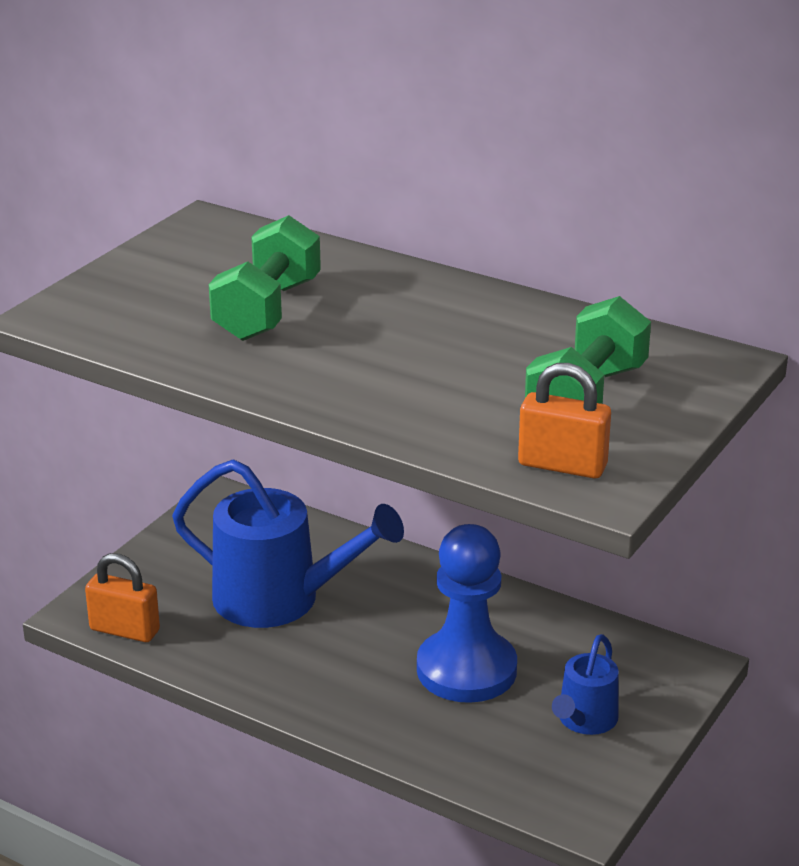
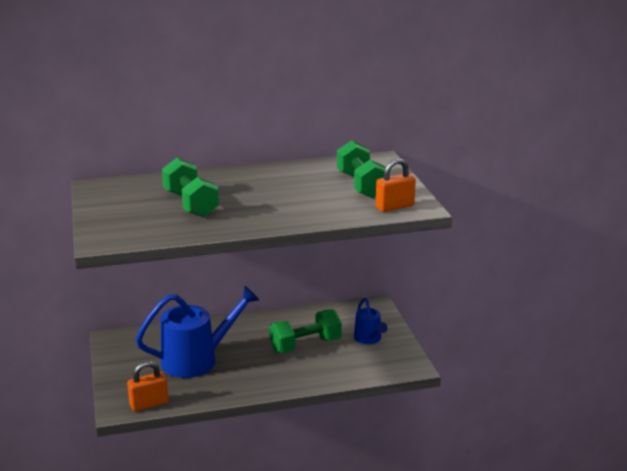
camera: 45 degrees left, 5 degrees down
(466, 670) = (305, 345): blue pawn -> green dumbbell

